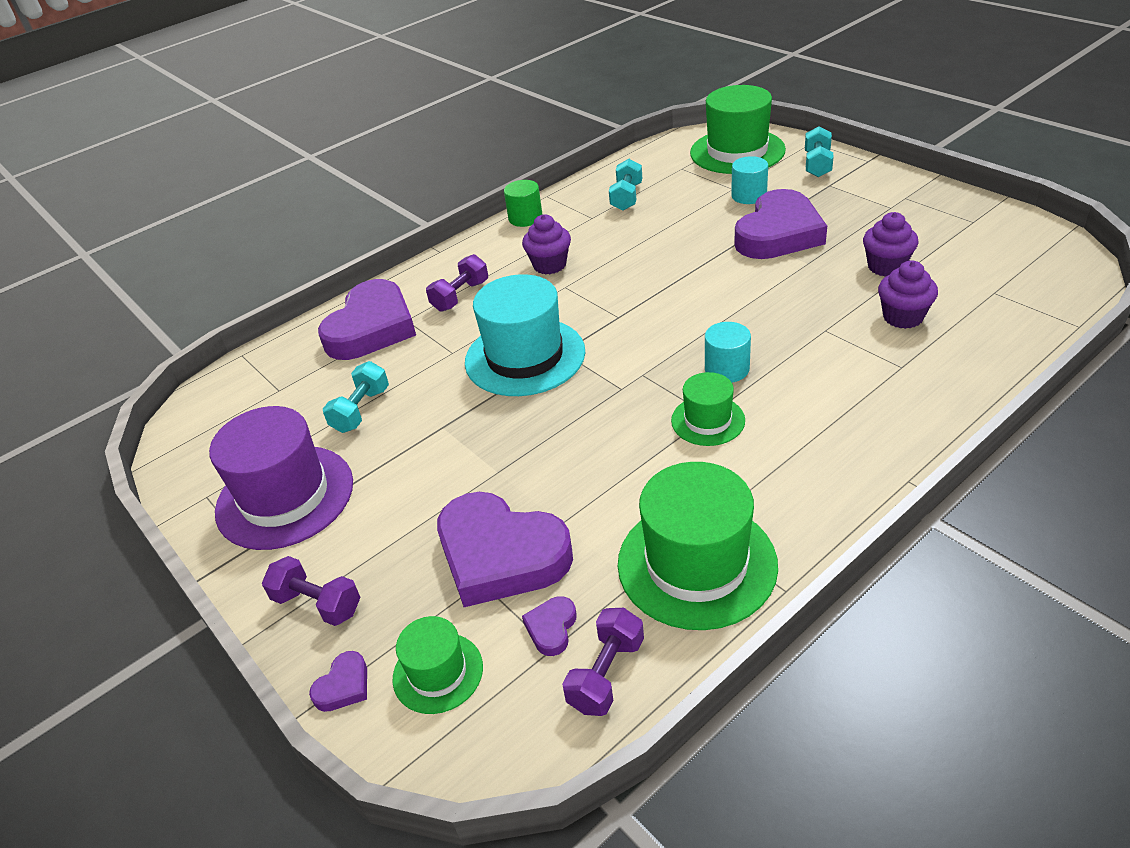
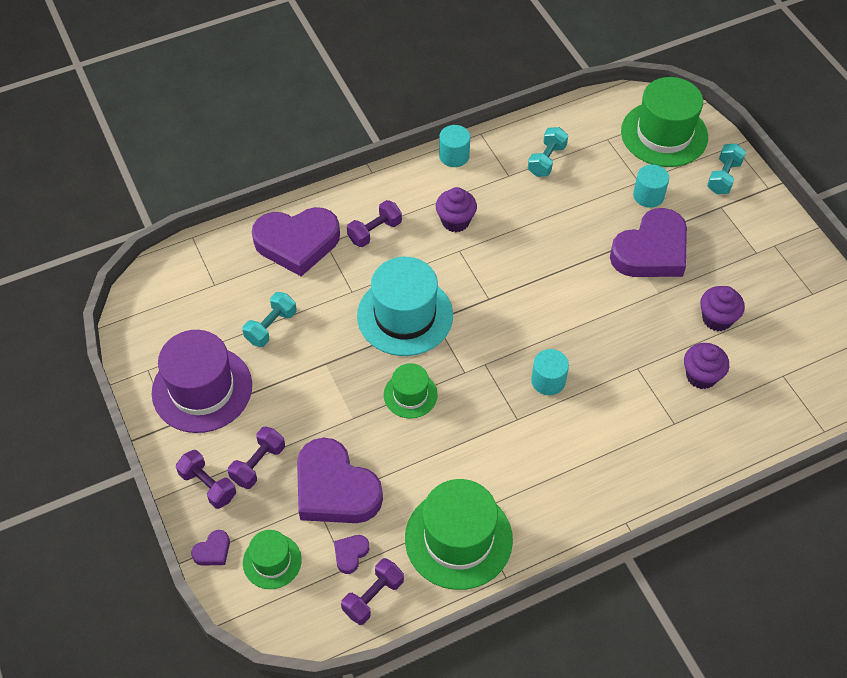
camera: 10 degrees right, 15 degrees up
(371, 328) = (297, 243): purple heart -> purple heart turned 45 degrees clockwise
(383, 558) = (258, 464): none -> purple dumbbell
(525, 218) = (454, 156): green cylinder -> turquoise cylinder
(708, 420) = (514, 424): green hat -> green hat (410, 395)

